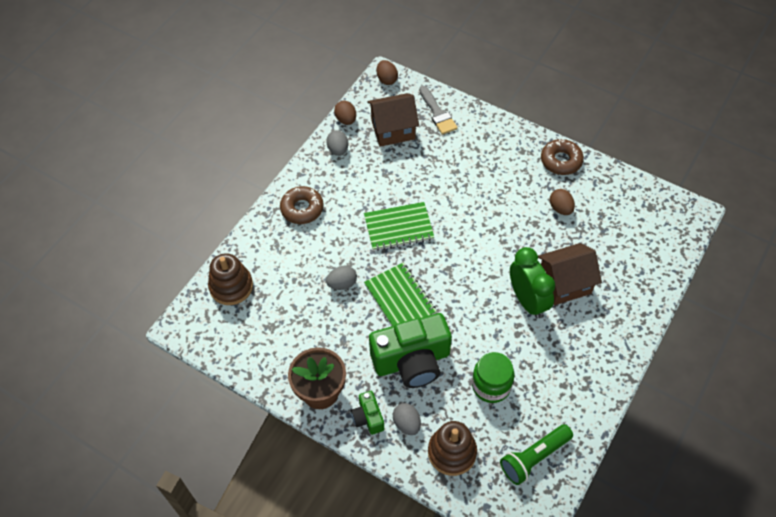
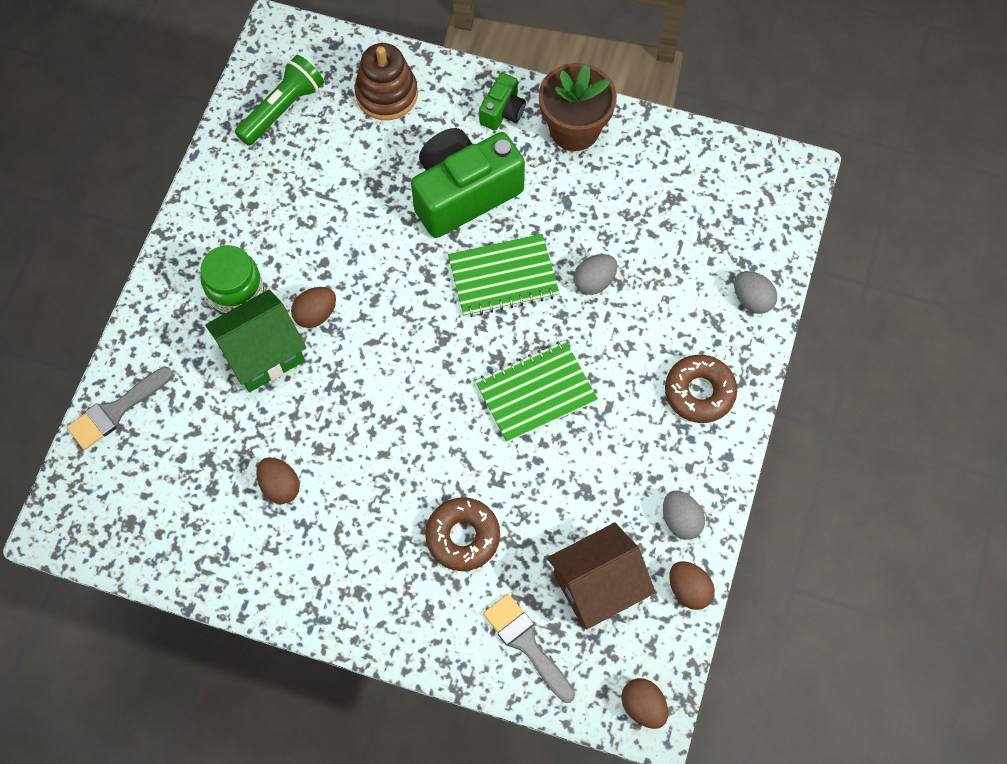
camera: 165 degrees right, 10 degrees up
(231, 286) = (753, 243): brown stacking toy -> none
(368, 418) = (502, 111): green camera -> green camera turned 60 degrees clockwise
(400, 298) = (503, 277): green notebook -> green notebook turned 60 degrees counterclockwise
(407, 424) = (451, 115): grey egg -> grey egg (752, 299)
(491, 385) = (350, 184): green jar -> green jar (237, 294)
(527, 301) = (316, 314): green clock -> brown egg
(561, 161) = (287, 585): brown donut -> brown donut (463, 537)
(564, 283) = (263, 353): brown house -> green house
(660, 268) = (116, 410): none -> grey brush

